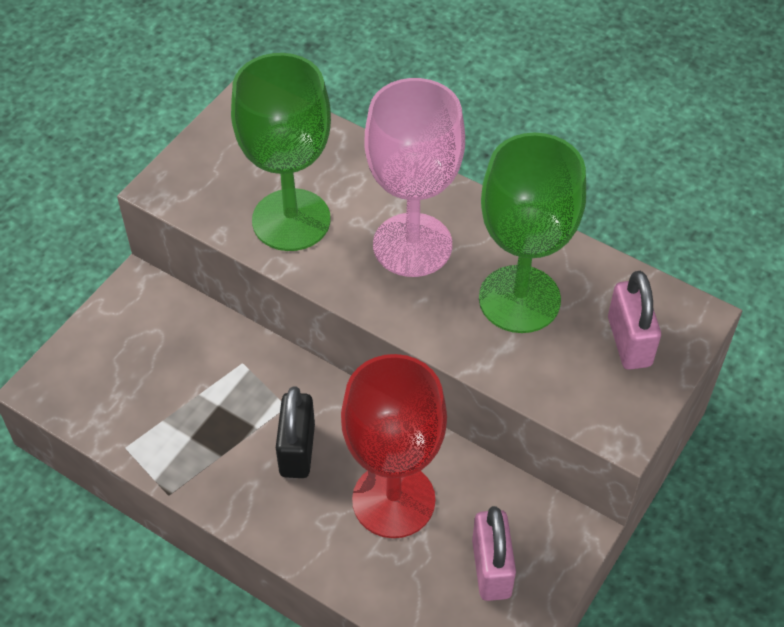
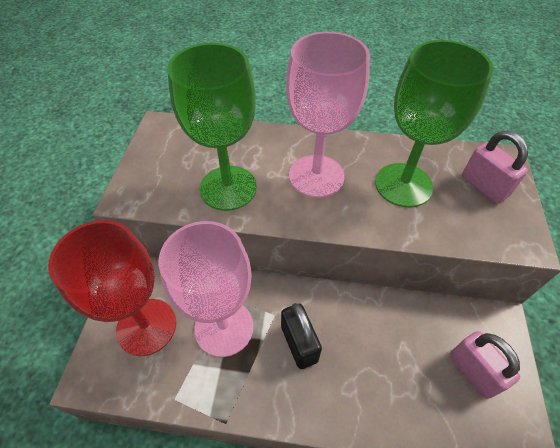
camera: 25 degrees left, 0 degrees up
(218, 395) = (224, 327): none -> pink goblet
(393, 500) = (382, 351): red goblet -> red goblet (146, 326)

